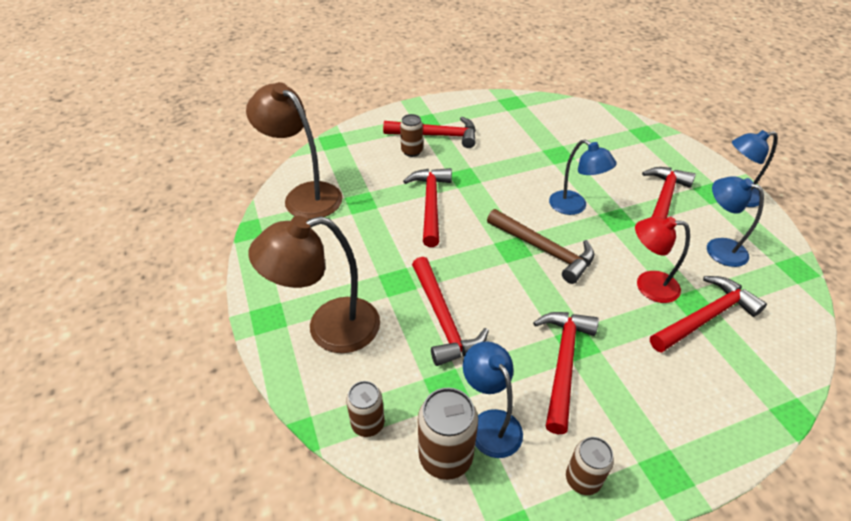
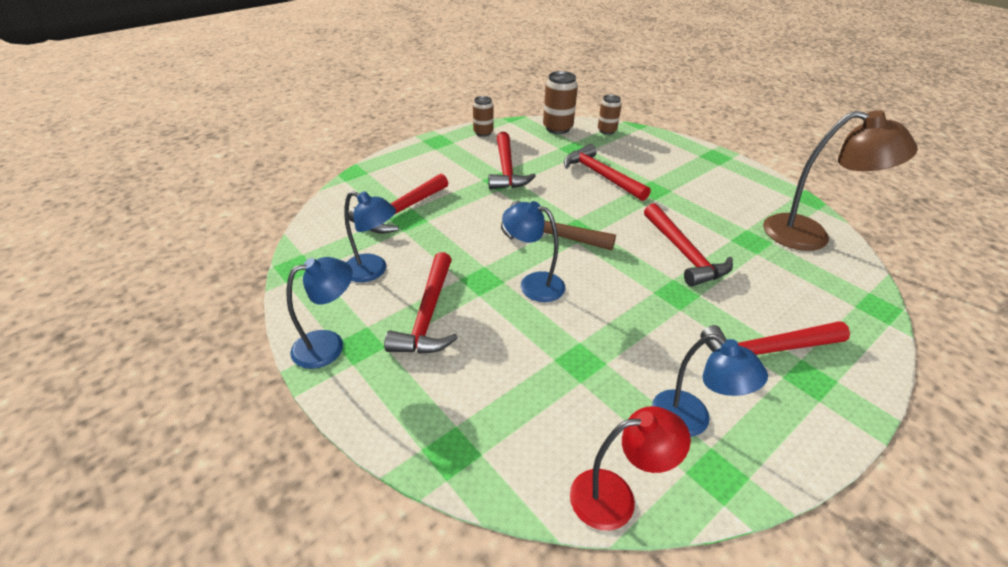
camera: 160 degrees right, 5 degrees down
(329, 328) = (671, 158): brown lamp -> none
(412, 151) = (770, 315): brown can -> none
(490, 423) = (540, 141): blue lamp -> blue lamp (691, 421)
(648, 285) = (447, 224): red lamp -> red lamp (616, 497)

